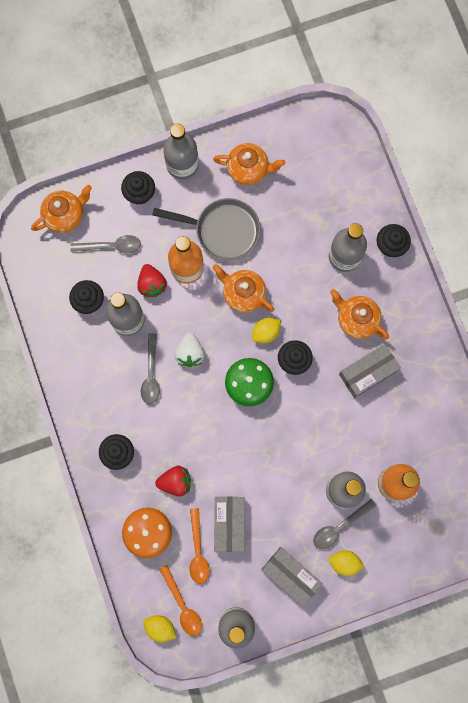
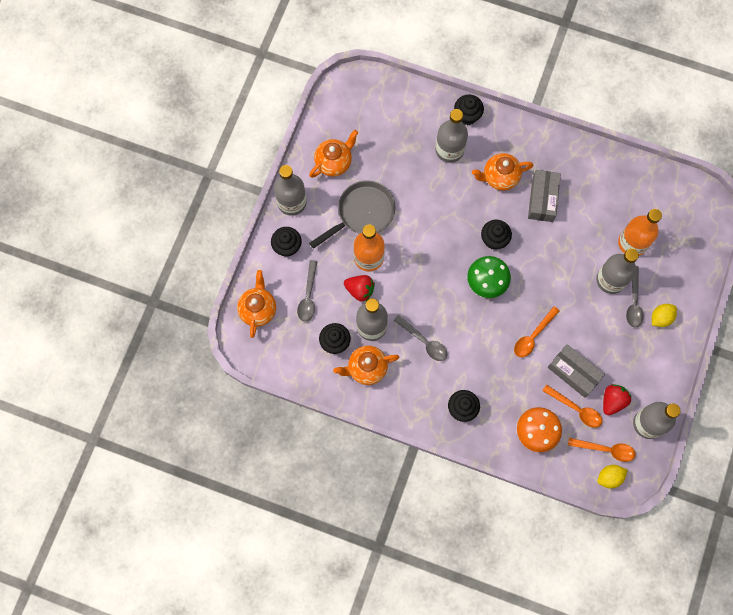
camera: 50 degrees left, 5 degrees down
(111, 246) = (308, 296): grey spoon -> grey spoon turned 150 degrees clockwise
(175, 482) = (514, 385): red strawberry -> red strawberry (612, 401)
(190, 353) = (431, 303): white strawberry -> none
(233, 463) = (533, 336): none -> orange spoon
(243, 294) = (419, 235): orange teapot -> orange teapot (366, 368)
(266, 332) = (459, 242): yellow lemon -> none
(291, 575) = (642, 360): grey box -> none

